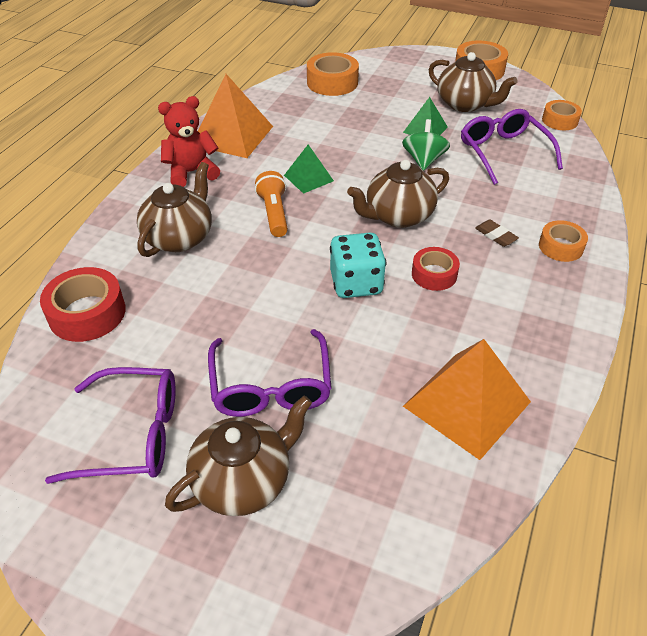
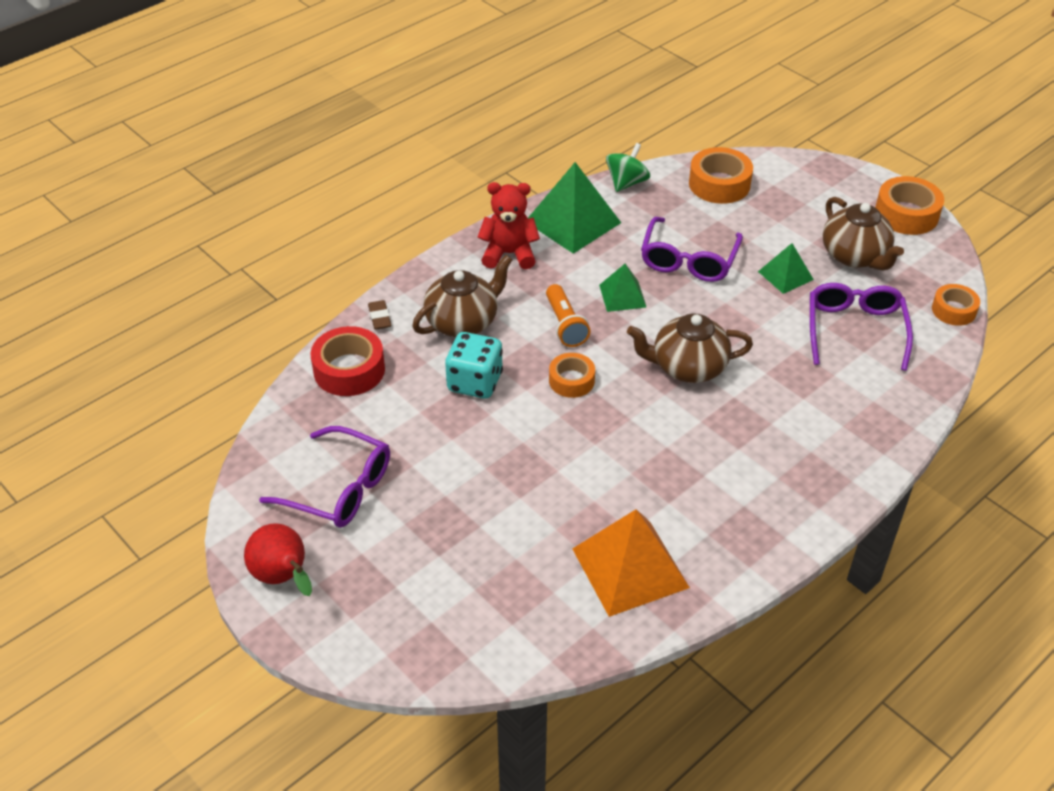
camera: 25 degrees right, 0 degrees up
(114, 562) = (284, 578): none -> red pear
(232, 135) = (573, 222): orange pyramid -> green pyramid
(244, 481) = (406, 557): brown teapot -> none
(271, 387) = (469, 490): purple glasses -> purple glasses (688, 260)
(274, 213) = (565, 325): orange flashlight -> orange flashlight turned 150 degrees clockwise
(356, 283) = (601, 423): turquoise dice -> turquoise dice (475, 382)
(423, 160) = (757, 312): green spinning top -> green spinning top (626, 183)
(434, 274) = (682, 440): red tape -> none
(495, 235) = (774, 421): brown eraser -> brown eraser (379, 317)
(560, 247) = (835, 456): orange tape -> orange tape (571, 380)

